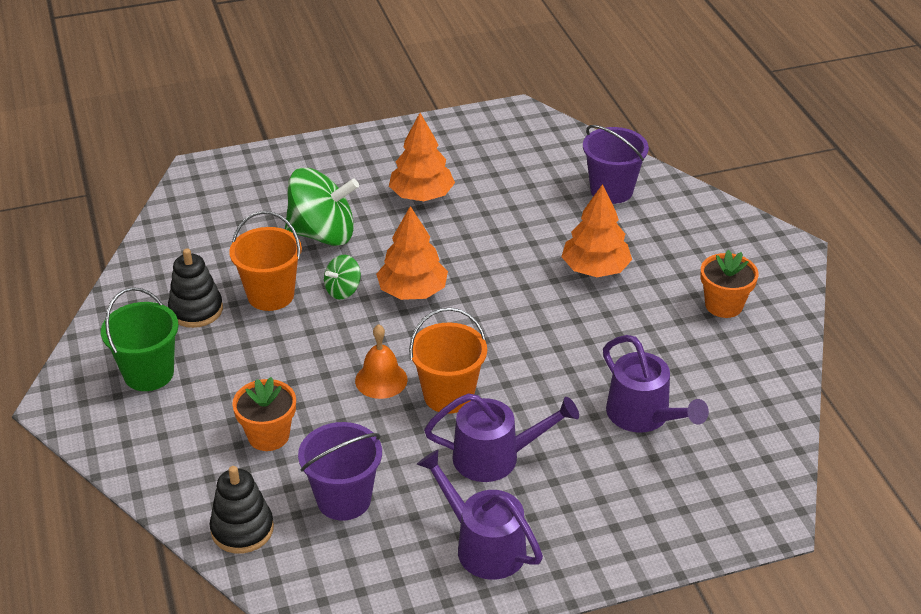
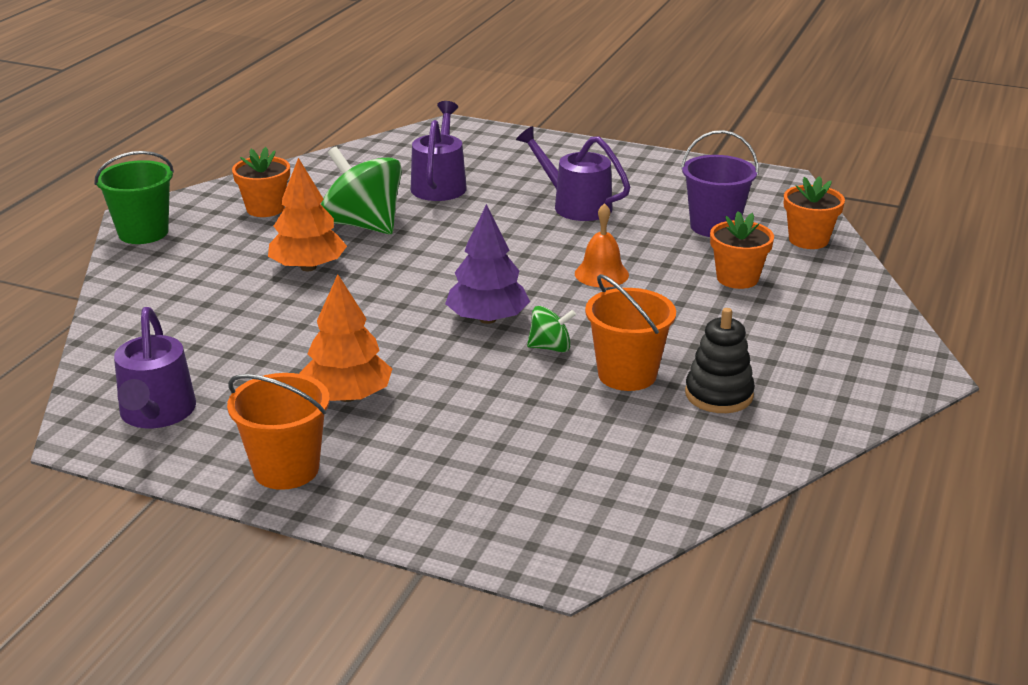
camera: 140 degrees left, 10 degrees down
(148, 373) = (813, 361): green bucket -> green bucket (143, 233)
(242, 529) = (808, 240): black stacking toy -> orange flower pot
(323, 234) = (504, 407): green spinning top -> green spinning top (363, 225)
(412, 291) = (487, 319): orange tree -> purple tree
(448, 395) = (560, 245): orange bucket -> orange bucket (286, 469)
(483, 545) = (643, 177): purple watering can -> purple watering can (156, 414)
(611, 190) = (171, 314): purple bucket -> none

